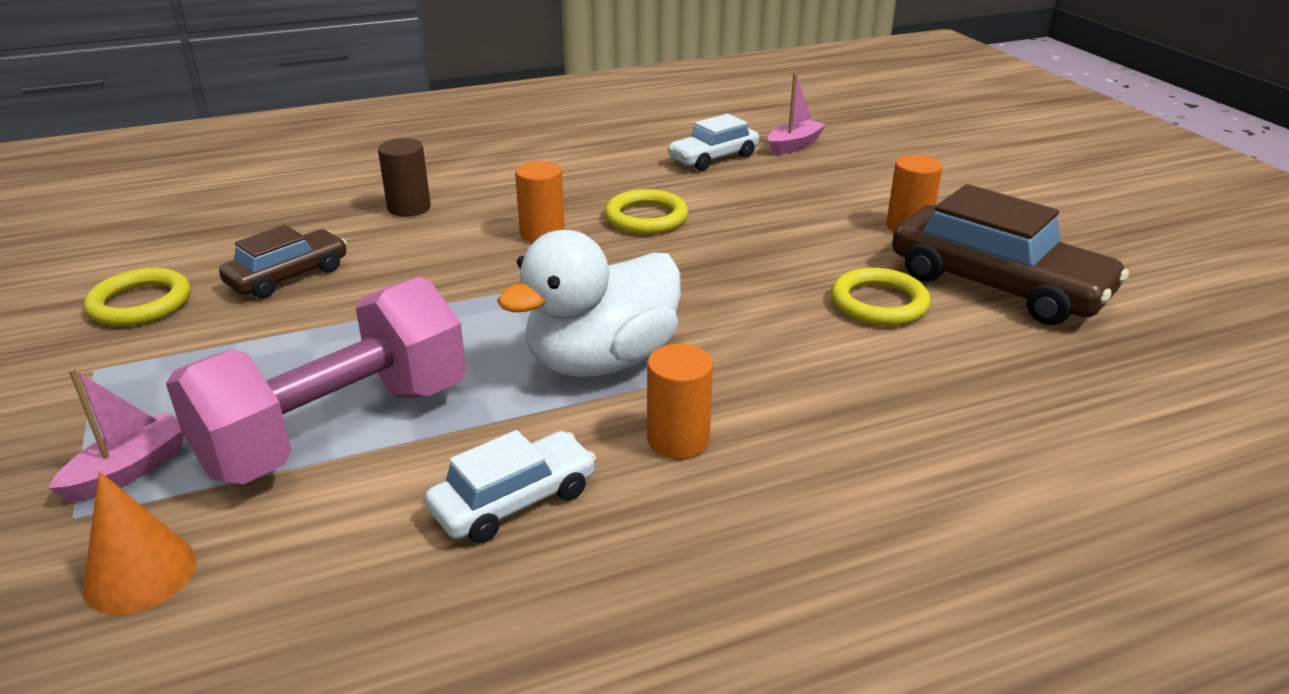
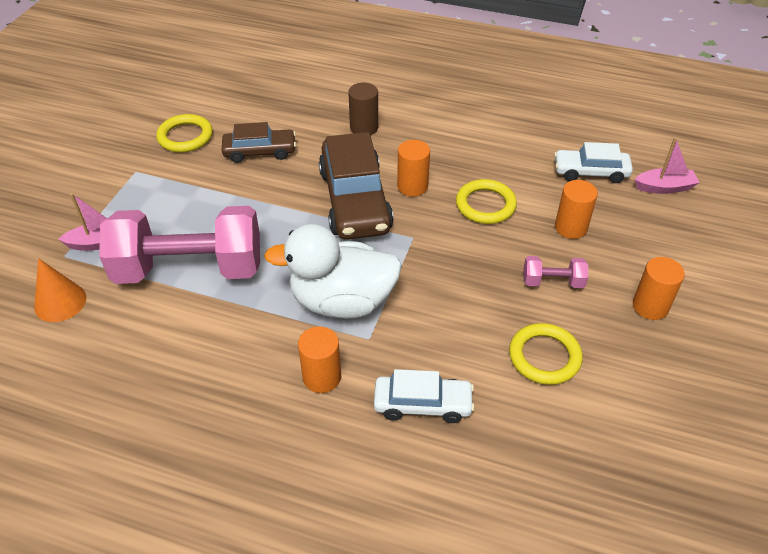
camera: 40 degrees right, 15 degrees up
(514, 501) = (216, 362): white car -> white car (422, 404)
(755, 202) = (571, 227): none -> orange cylinder
(800, 246) = (552, 282): none -> pink dumbbell
(997, 286) = (644, 392): brown car -> brown car (355, 200)

